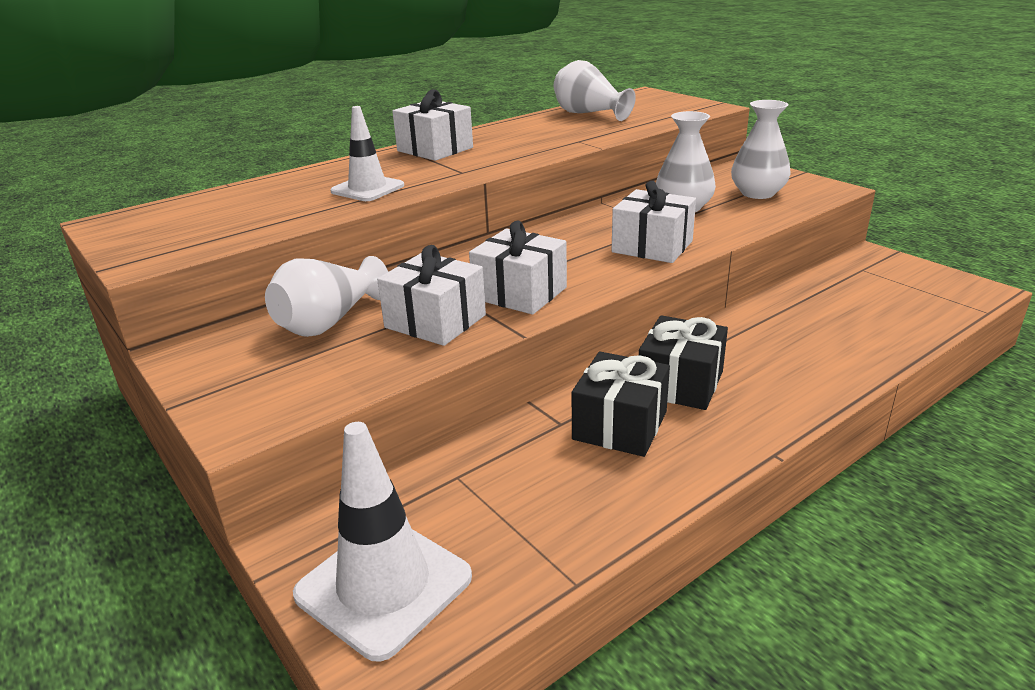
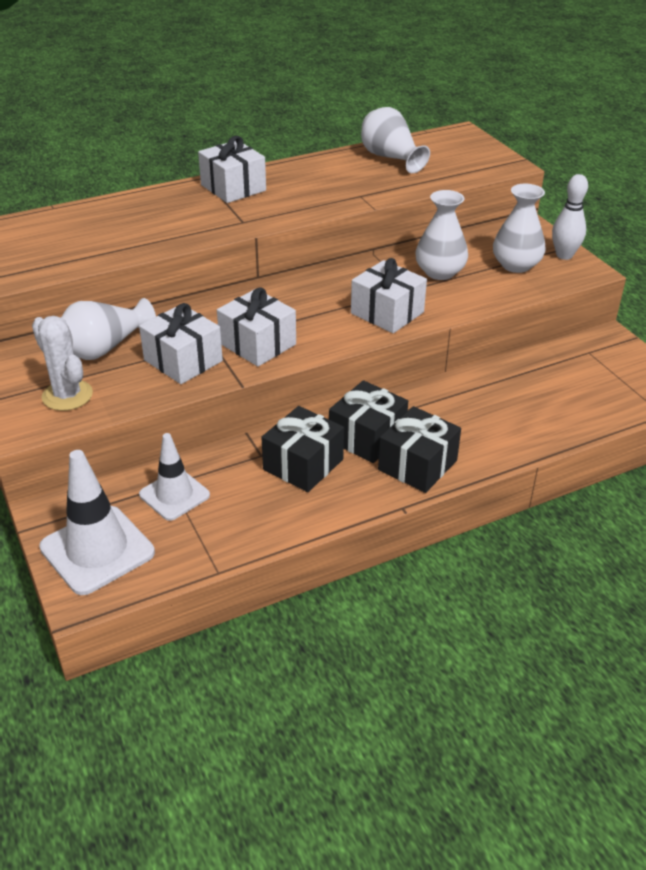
camera: 10 degrees right, 10 degrees up
(294, 379) = (67, 395): none -> white cactus
(367, 189) = (159, 230): white traffic cone -> white traffic cone (174, 495)
(760, 403) = (417, 465): none -> black gift
(799, 181) = (564, 255): none -> white bowling pin

